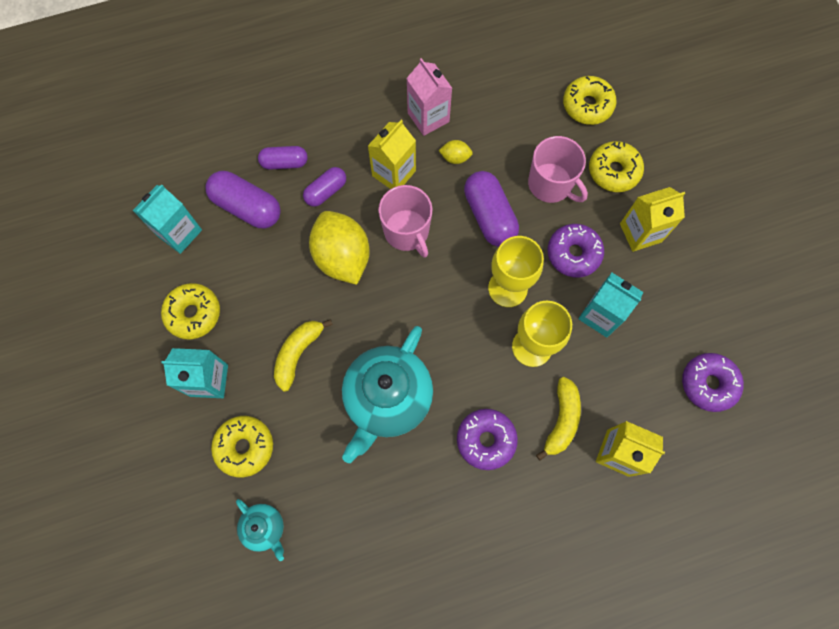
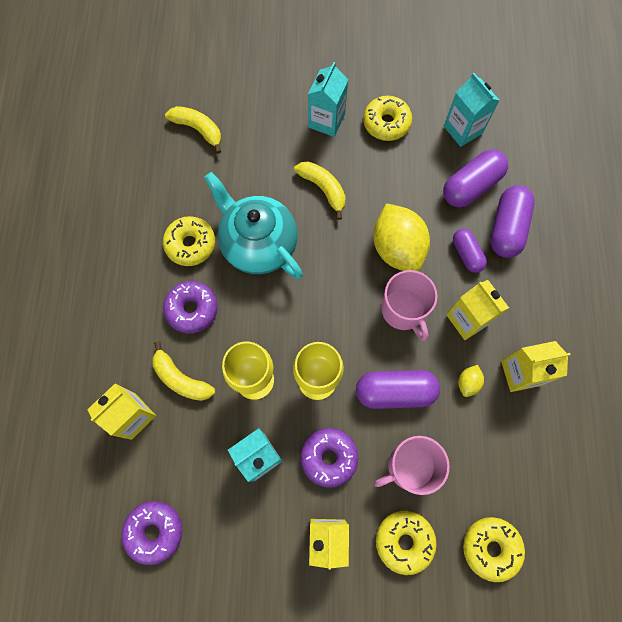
camera: 110 degrees right, 0 degrees up
(244, 447) = (264, 132): yellow donut -> yellow donut (190, 244)
(265, 528) = (198, 130): turquoise teapot -> yellow banana
(284, 163) = (507, 228): purple capsule -> purple capsule, size x1.62
(342, 257) = (397, 248): yellow lemon -> yellow lemon turned 75 degrees clockwise
(407, 232) = (403, 311): pink mug -> pink mug turned 105 degrees counterclockwise
(428, 117) = (520, 373): pink carton -> yellow carton

